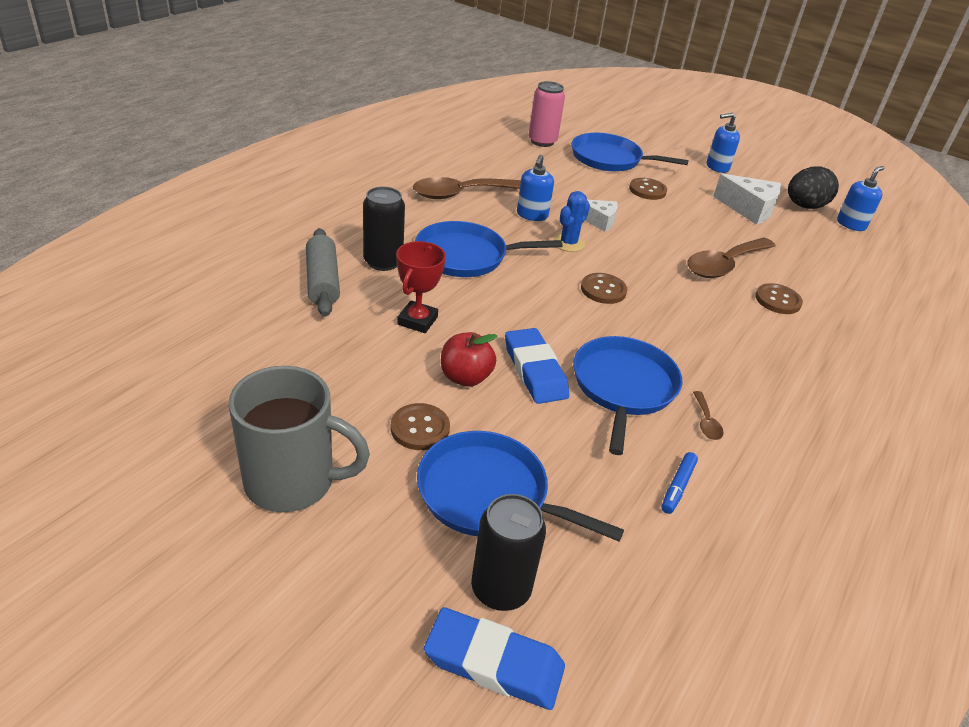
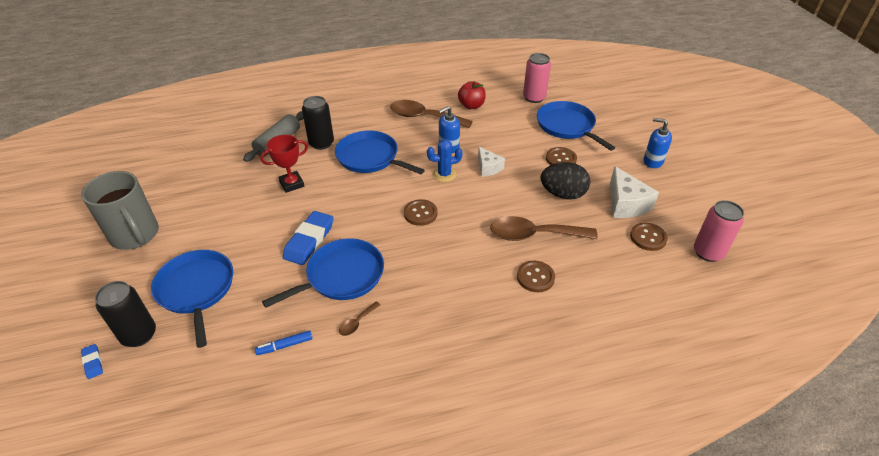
camera: 45 degrees right, 5 degrees up
(420, 428) = (214, 240): brown button -> brown button (648, 237)
(465, 377) = (270, 226): red apple -> red apple (471, 105)
(494, 663) = (93, 362): blue eraser -> blue eraser, size x0.48
(804, 206) = (685, 221): black egg -> black egg (562, 194)
(851, 224) = (708, 252): blue soap dispenser -> pink can

